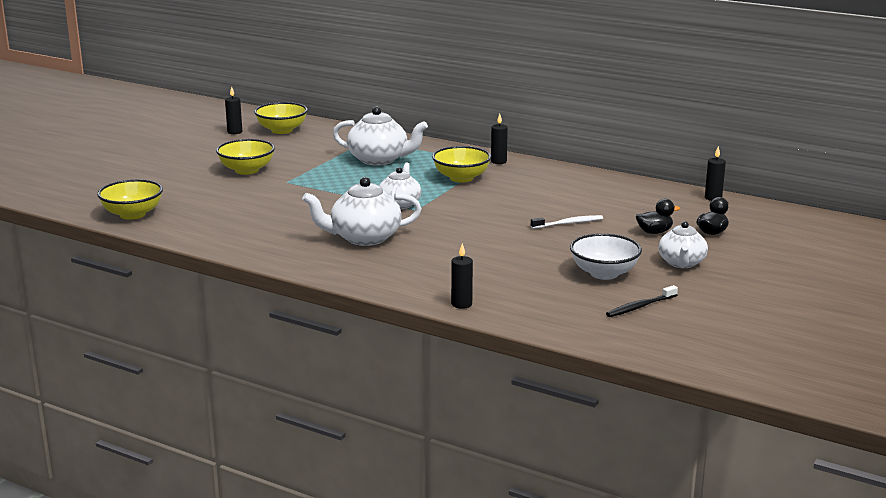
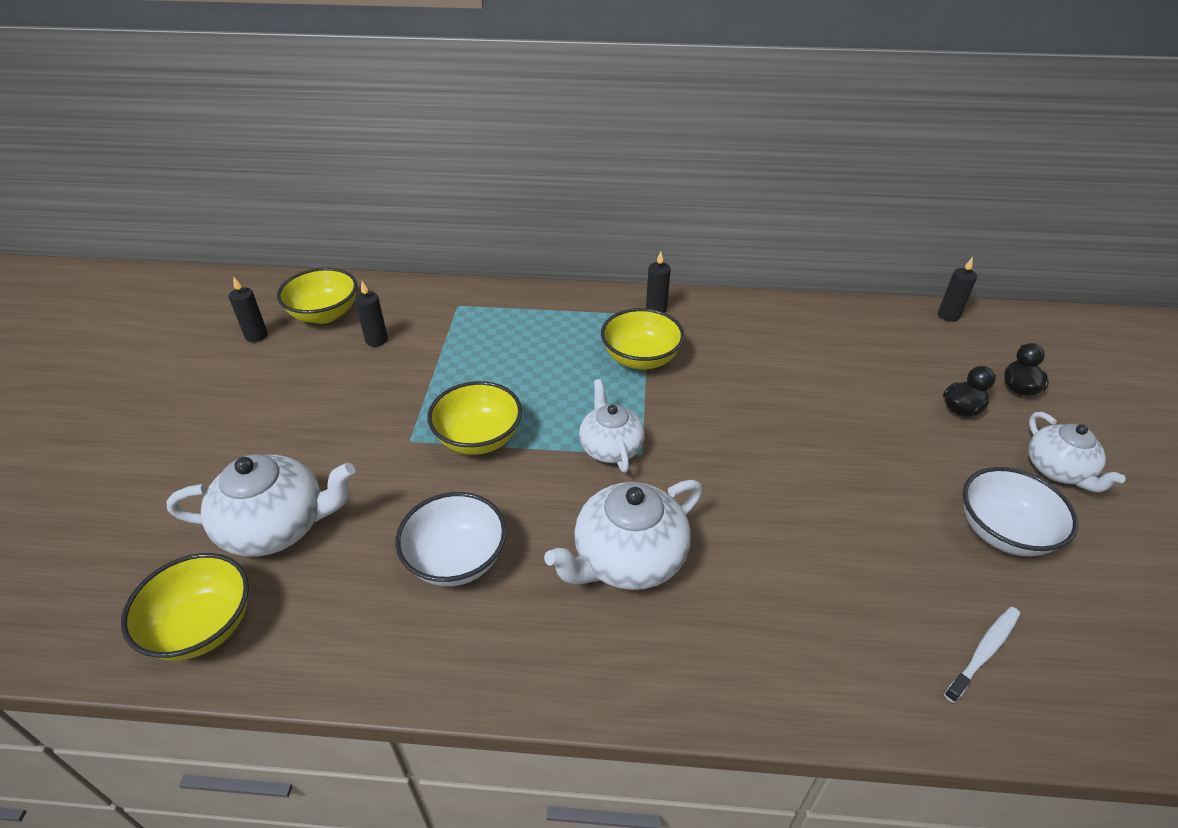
camera: 25 degrees left, 20 degrees up
(246, 170) = (331, 428): yellow bowl -> yellow bowl (478, 438)
(272, 221) = (456, 559): none -> white bowl
(379, 160) = (505, 347): white teapot -> white teapot (277, 526)
(461, 304) = (913, 706): black candle -> black candle (376, 340)
(568, 223) = (853, 423): white toothbrush -> white toothbrush (984, 652)
(640, 307) = (1124, 604): black toothbrush -> none

